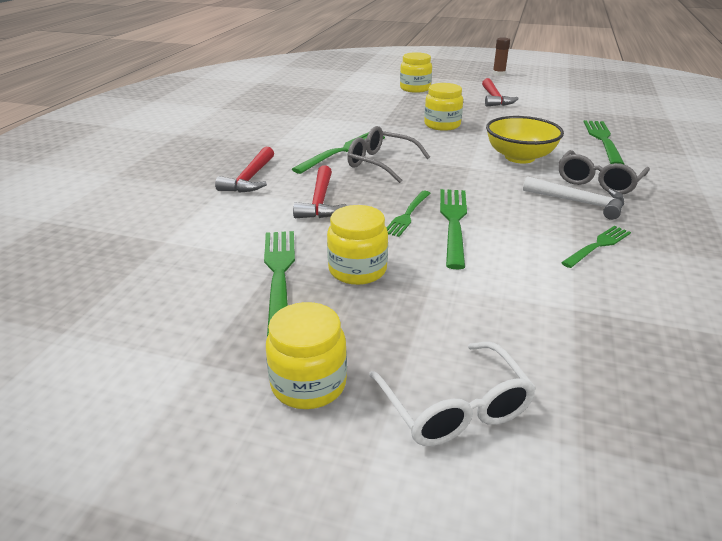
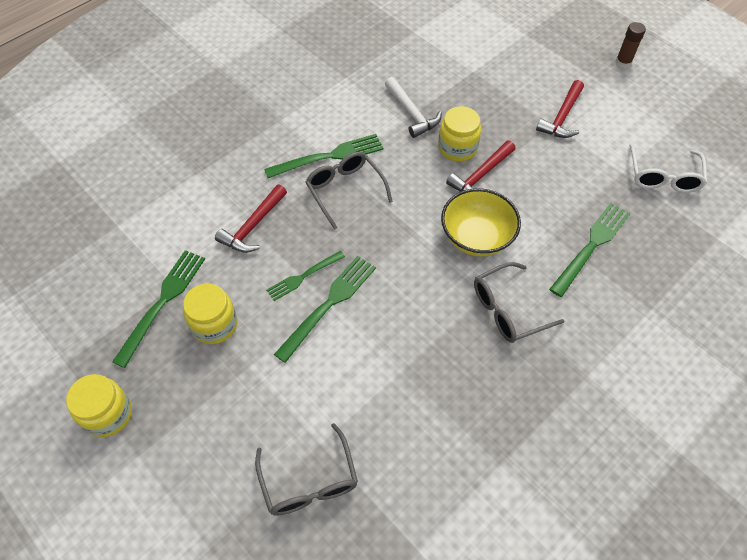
camera: 30 degrees right, 25 degrees up
(250, 178) = (225, 167): red hammer -> red hammer (481, 176)
(415, 88) = (496, 61): yellow jar -> none
(454, 407) = (168, 479): white glasses -> white glasses (663, 176)
(579, 202) = (457, 330): white hammer -> white hammer (412, 113)
(598, 245) = (412, 390): green fork -> none
(603, 338) = (309, 480): none -> grey glasses

